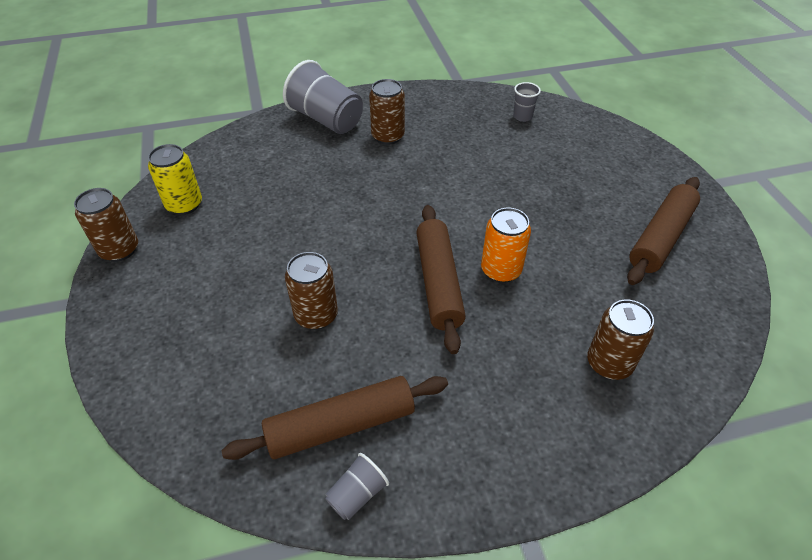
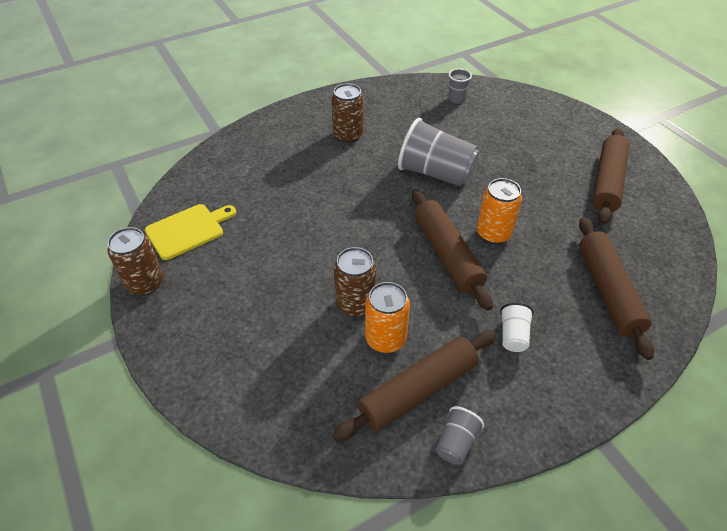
camera: 15 degrees left, 0 degrees up
(184, 205) = (188, 230): yellow can -> yellow cutting board
(326, 119) = (286, 129): grey cup -> grey cup (436, 173)
(331, 360) = (385, 339): none -> orange can
(474, 389) = (513, 335): none -> white cup
(609, 363) = (608, 291): brown can -> brown rolling pin

